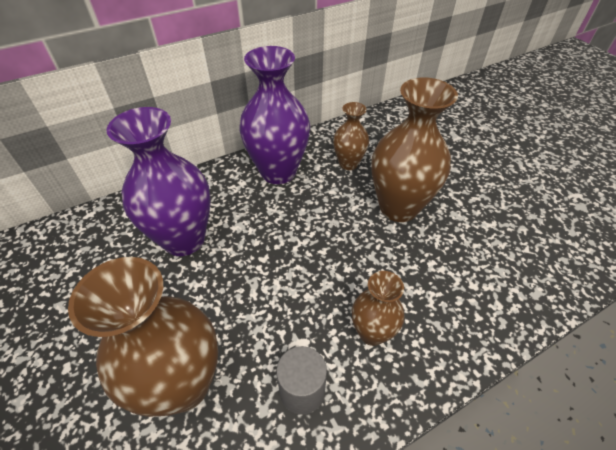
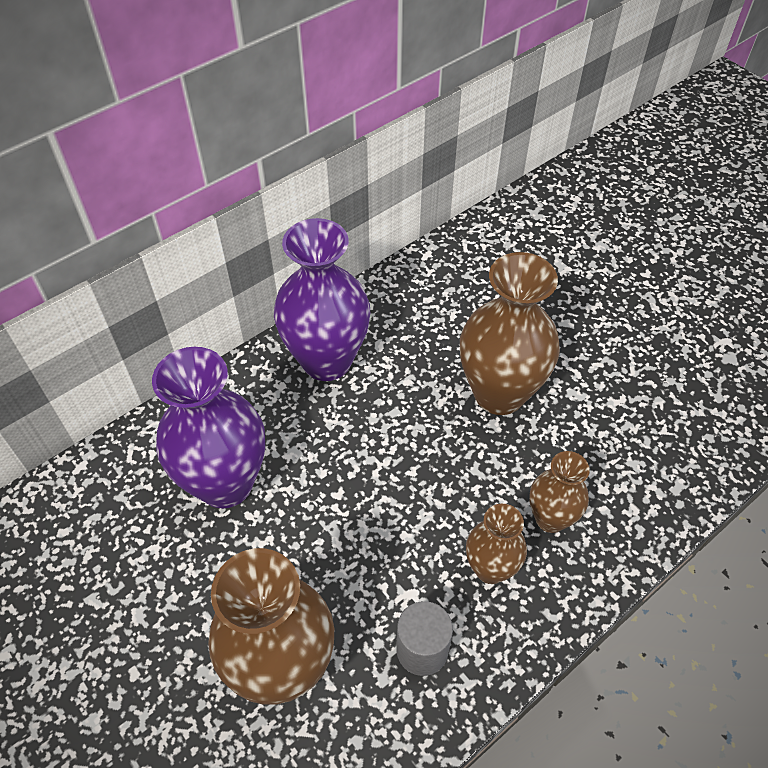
camera: 10 degrees left, 5 degrees up
(348, 164) = (421, 334): brown vase -> brown vase (550, 518)

